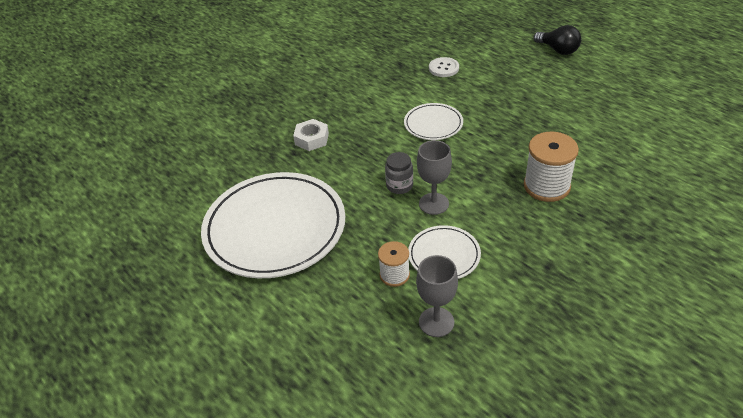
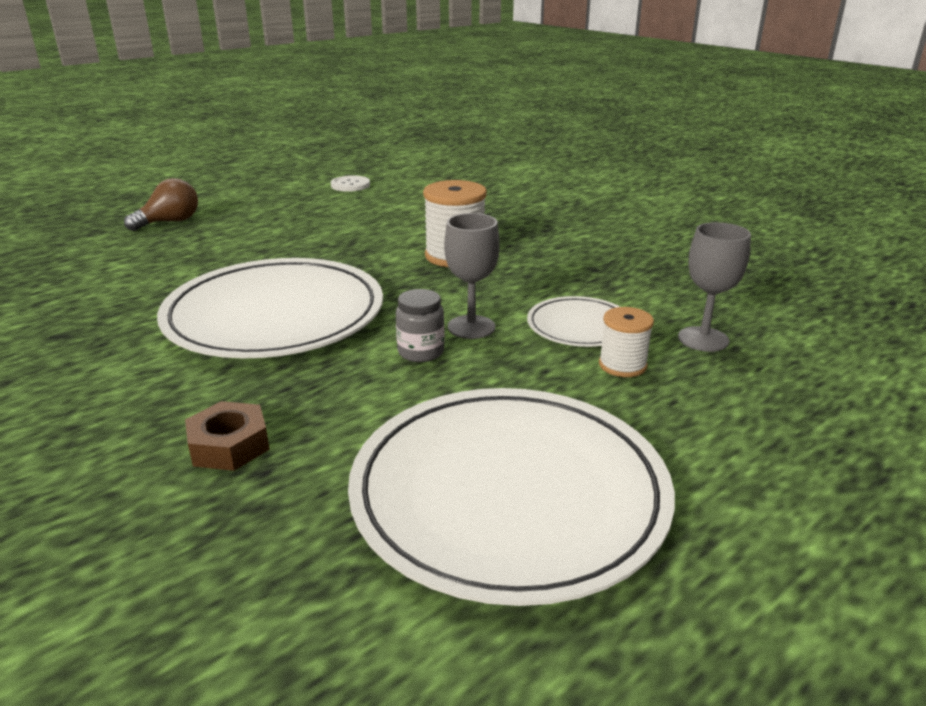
camera: 90 degrees left, 15 degrees down
(311, 139) = (229, 445): white nut -> brown nut
(433, 124) = (275, 316): white plate -> white plate, size x2.10
(443, 68) = (122, 298): white button -> white button (350, 185)
(558, 50) = (170, 222): black light bulb -> brown light bulb

